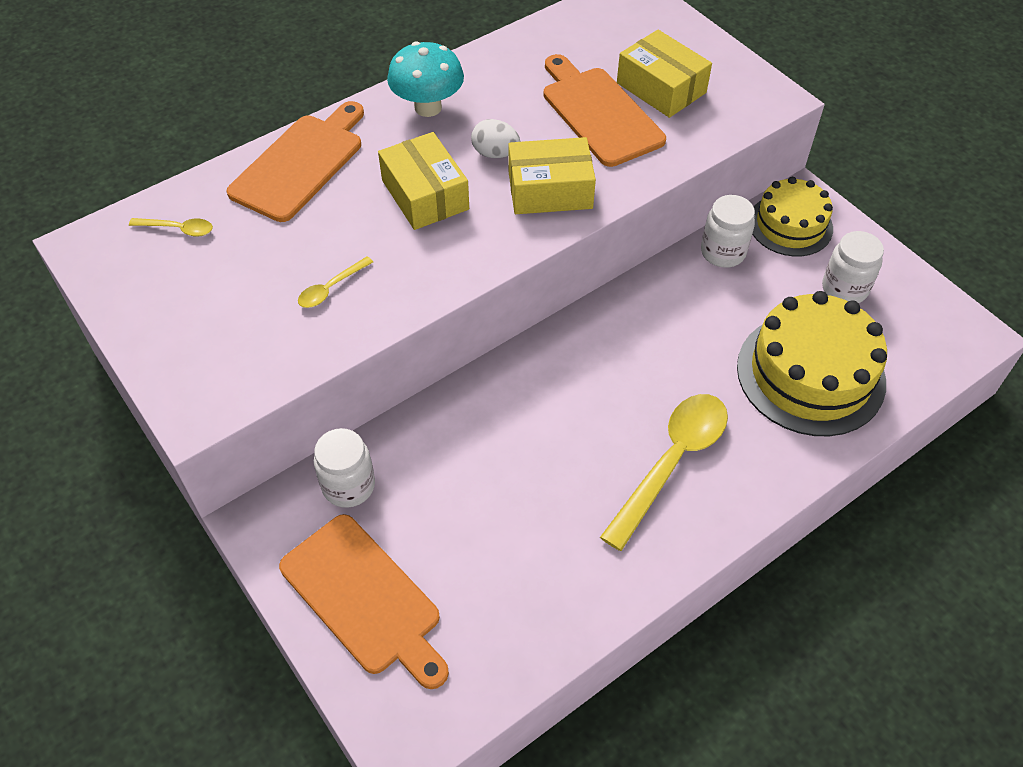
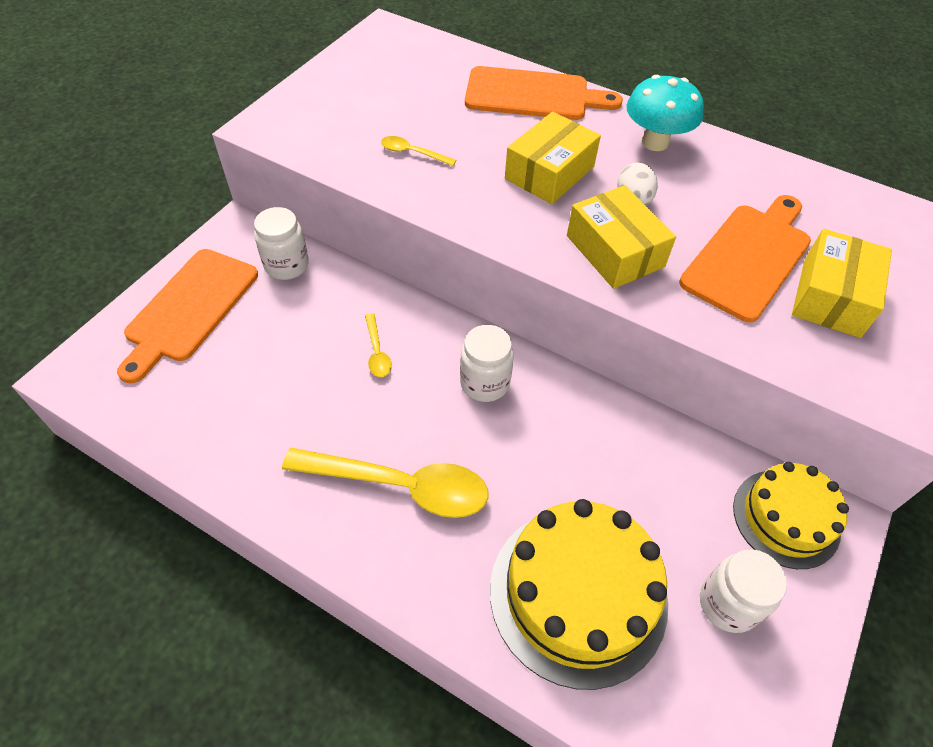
camera: 65 degrees right, 0 degrees up
(178, 229) = (425, 61): yellow spoon -> yellow spoon (377, 352)
(723, 252) = (697, 459): white jar -> white jar (484, 383)

